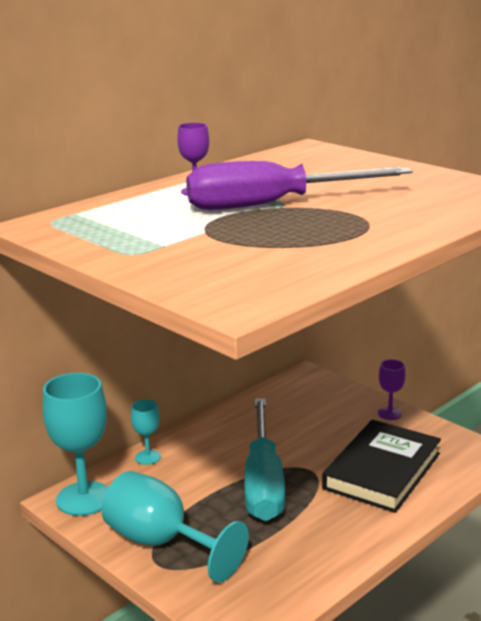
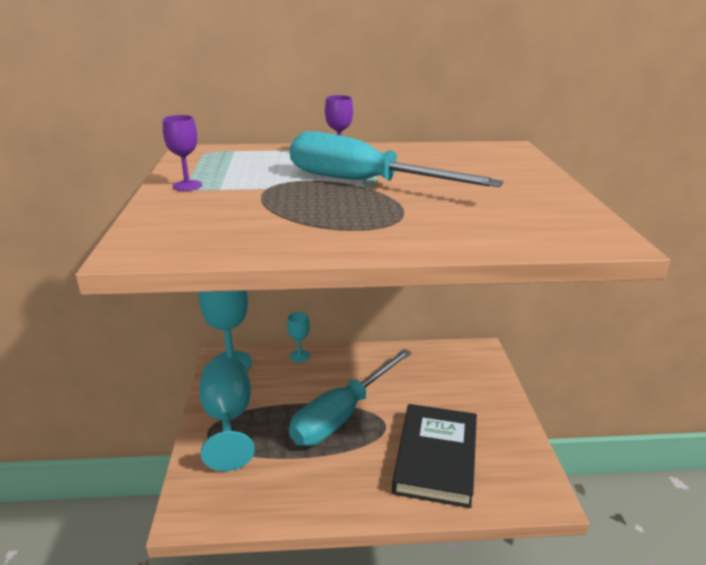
camera: 40 degrees right, 5 degrees up
(272, 204) = (363, 183): purple screwdriver -> turquoise screwdriver
(382, 471) = (436, 458): black book -> black book turned 60 degrees counterclockwise
(389, 413) = (506, 414): purple goblet -> purple goblet (187, 185)

